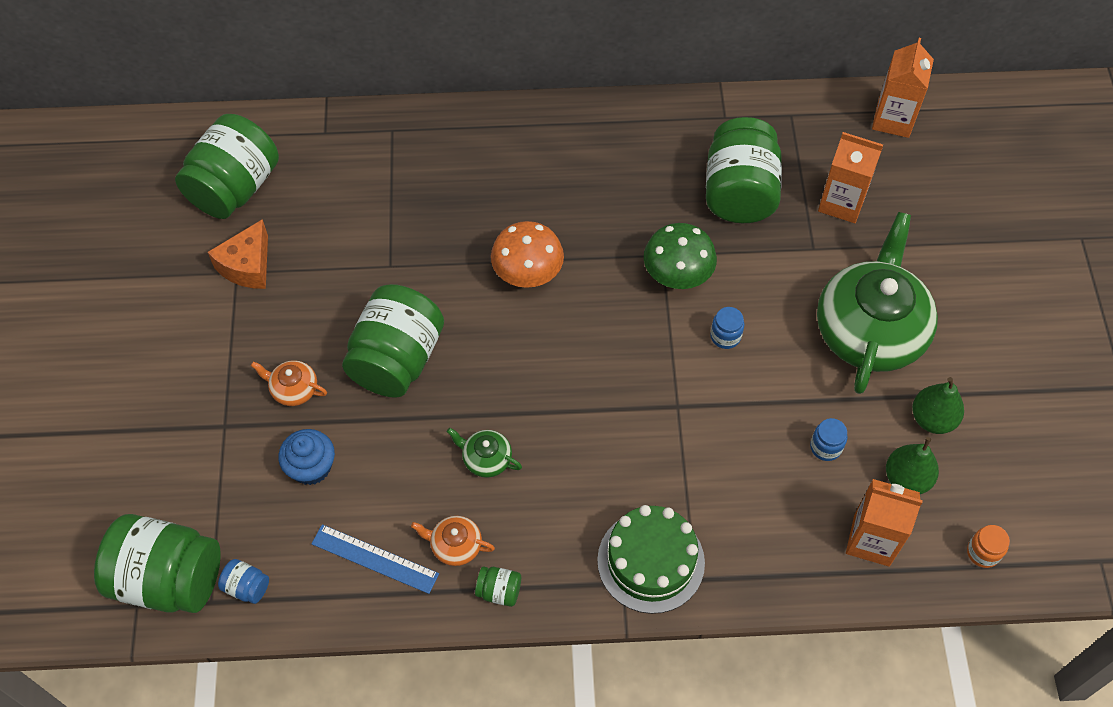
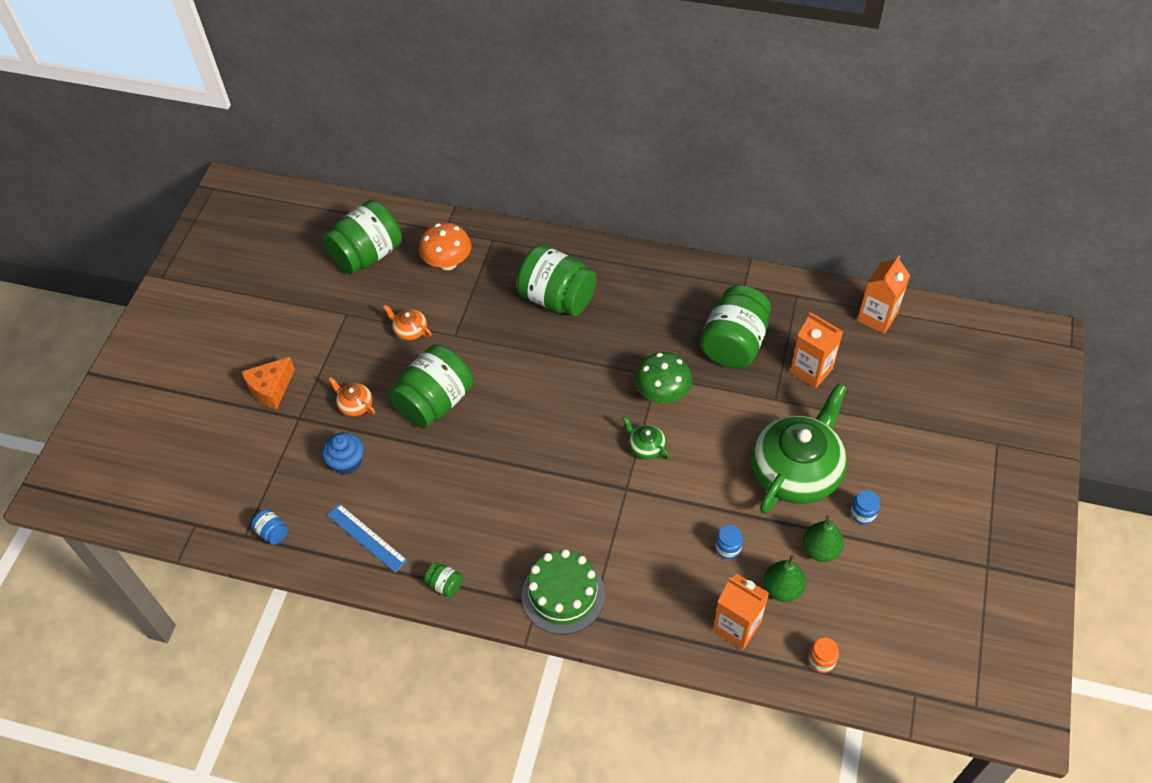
camera: 20 degrees right, 5 degrees down
(168, 579) = (222, 512): green jar -> green jar (557, 298)
(247, 266) = (356, 311): orange cheese -> orange cheese (271, 389)
(455, 545) = (426, 544): orange teapot -> orange teapot (410, 330)
(486, 459) = (471, 489): green teapot -> green teapot (646, 447)
(527, 274) = (551, 365): orange mushroom -> orange mushroom (448, 263)
(725, 336) = (682, 447): blue jar -> blue jar (862, 514)

